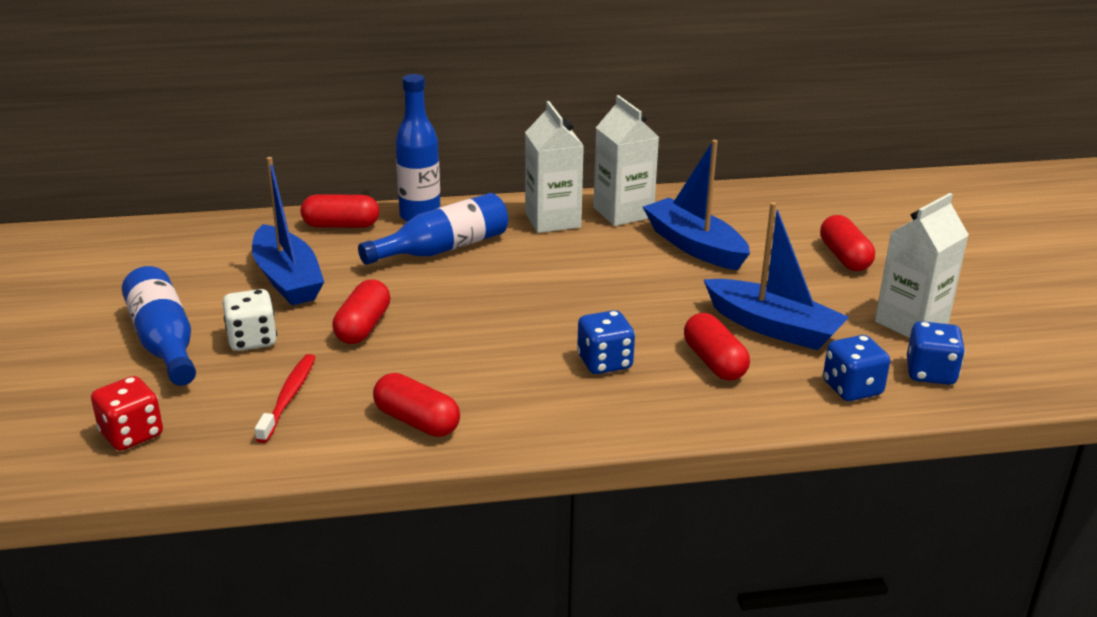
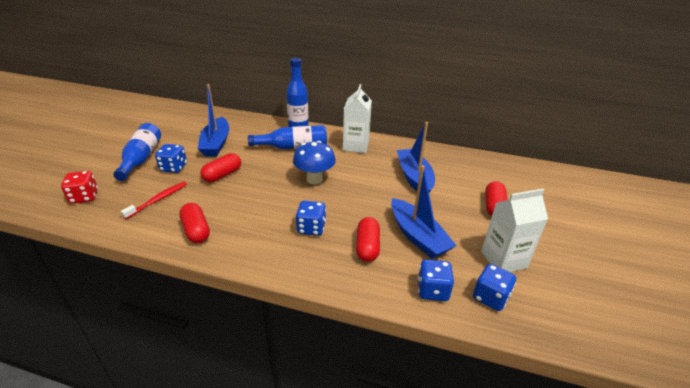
camera: 25 degrees right, 5 degrees up
(252, 340) = (173, 168): white dice -> blue dice
(341, 225) = (262, 125): red capsule -> none
(536, 291) = (314, 179): none -> blue mushroom
(623, 212) = (393, 150): white carton -> none

